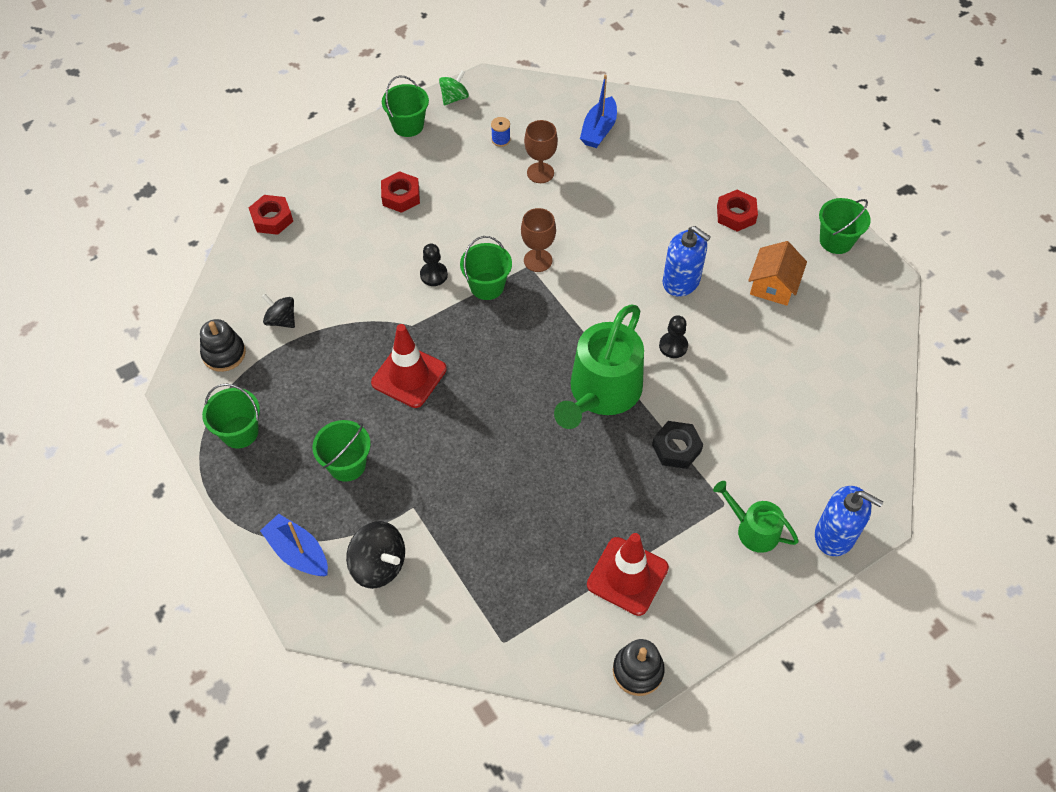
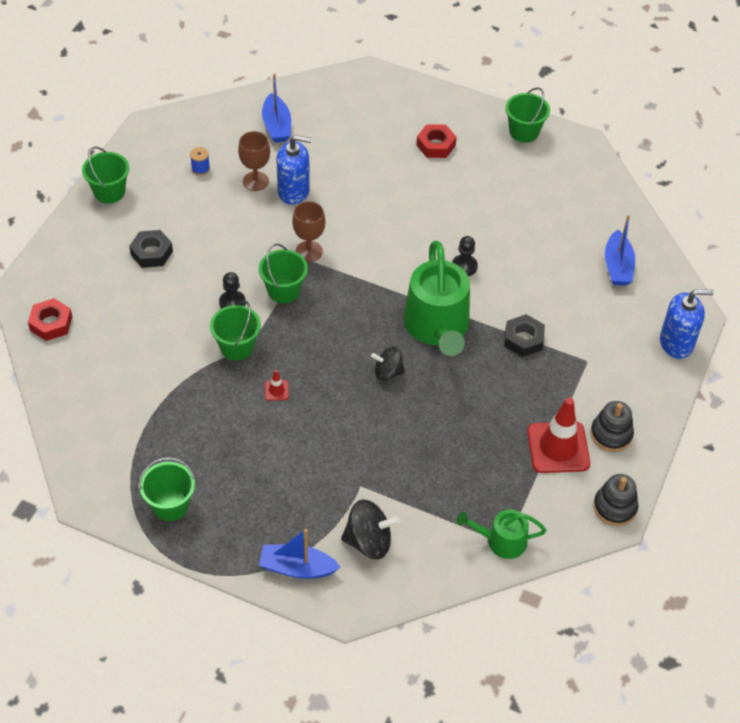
camera: 35 degrees left, 5 degrees down
(224, 354) = (102, 452): black stacking toy -> black stacking toy (611, 434)
(281, 320) = (131, 401): black spinning top -> black spinning top (387, 372)
(347, 464) = (282, 482): green bucket -> green bucket (237, 347)
(401, 196) = (151, 253): red nut -> black nut
(409, 376) = (276, 390): red traffic cone -> red traffic cone, size x0.42
(454, 98) = (131, 151): green spinning top -> none
(681, 281) = (433, 215): blue soap dispenser -> blue soap dispenser (293, 191)
(753, 530) = (620, 368): green watering can -> green watering can (501, 541)
(773, 285) = (503, 186): orange house -> none
(831, 423) = (617, 266): none -> blue boat

